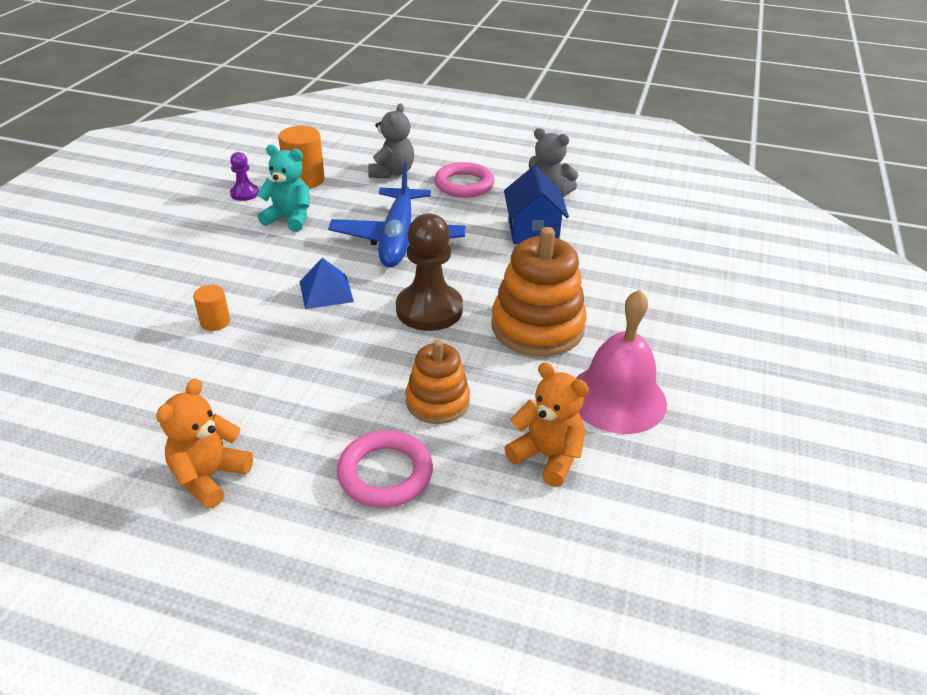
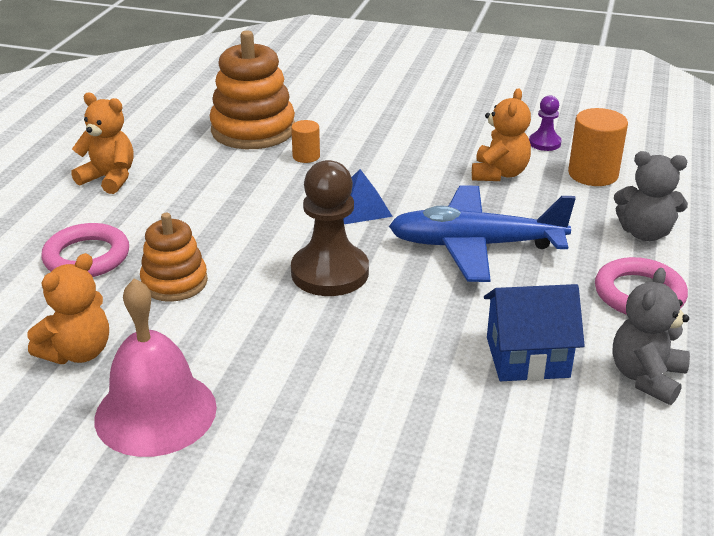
camera: 90 degrees right, 5 degrees down
(289, 219) = (499, 173): turquoise teddy bear -> orange teddy bear
(537, 327) = (296, 353): orange stacking toy -> orange stacking toy (253, 130)

